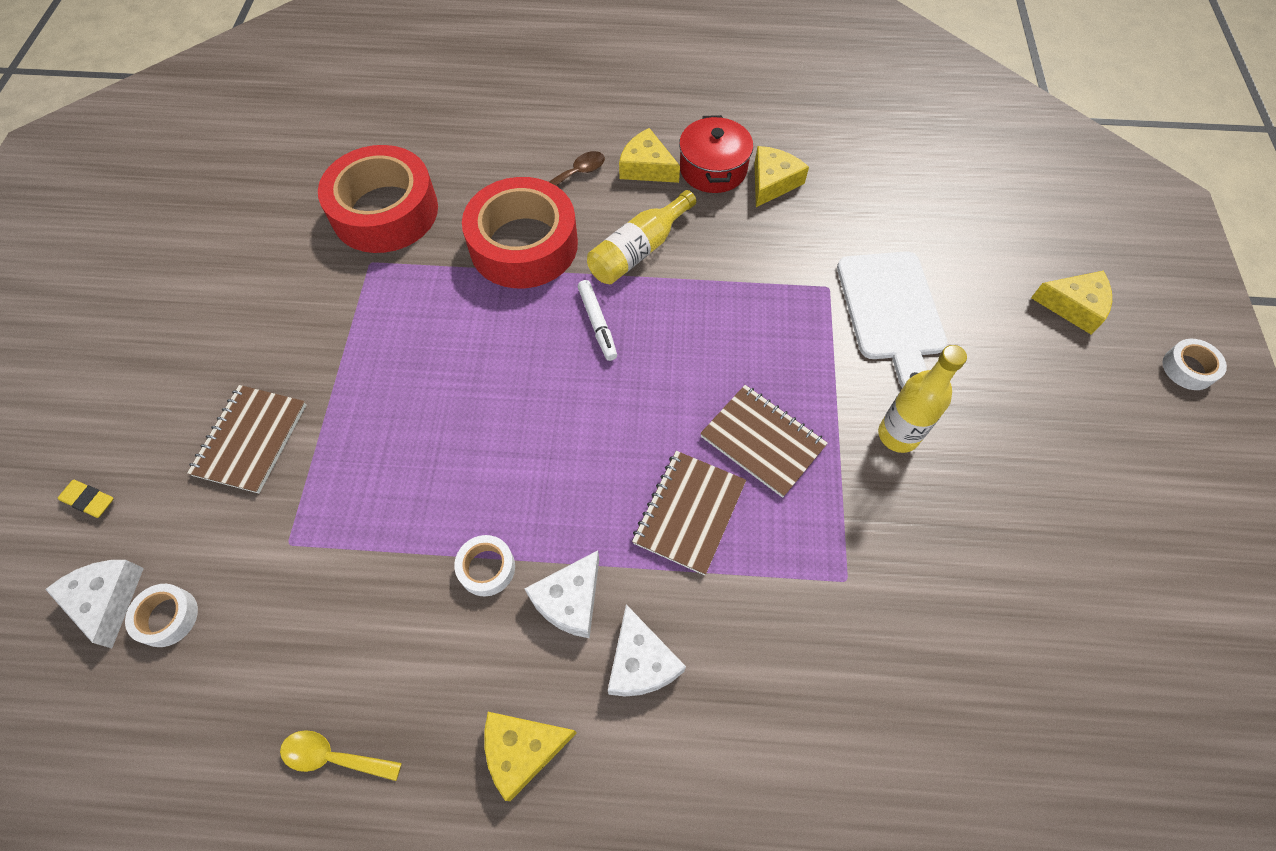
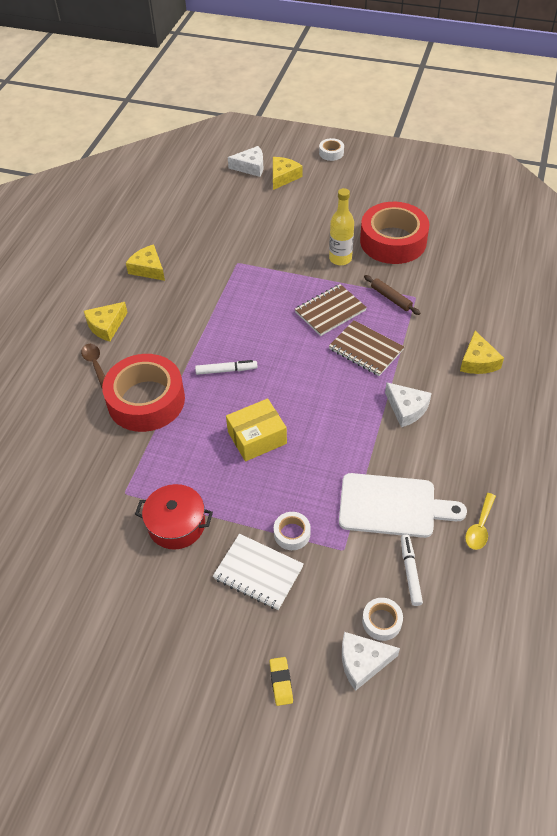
camera: 75 degrees left, 10 degrees down
(89, 500) = (281, 682): yellow eraser -> yellow eraser turned 45 degrees counterclockwise
(248, 648) = (410, 572): none -> white marker
(251, 440) = (258, 572): brown notebook -> white notebook
(385, 211) = (78, 481): red tape -> red tape (393, 241)
(477, 390) = (257, 438): none -> yellow box
(487, 568) = (380, 445): white tape -> white tape (292, 534)
(523, 750) = (484, 439): yellow cheese -> yellow cheese (478, 361)
(638, 250) = (176, 341): yellow bottle -> none
(640, 662) = (445, 384): white cheese -> white cheese (250, 167)
(713, 169) = (124, 294): red pot -> red pot (176, 524)
(828, 536) = (391, 298): none -> brown rolling pin
(891, 311) = (263, 242): white cutting board -> white cutting board (392, 506)

